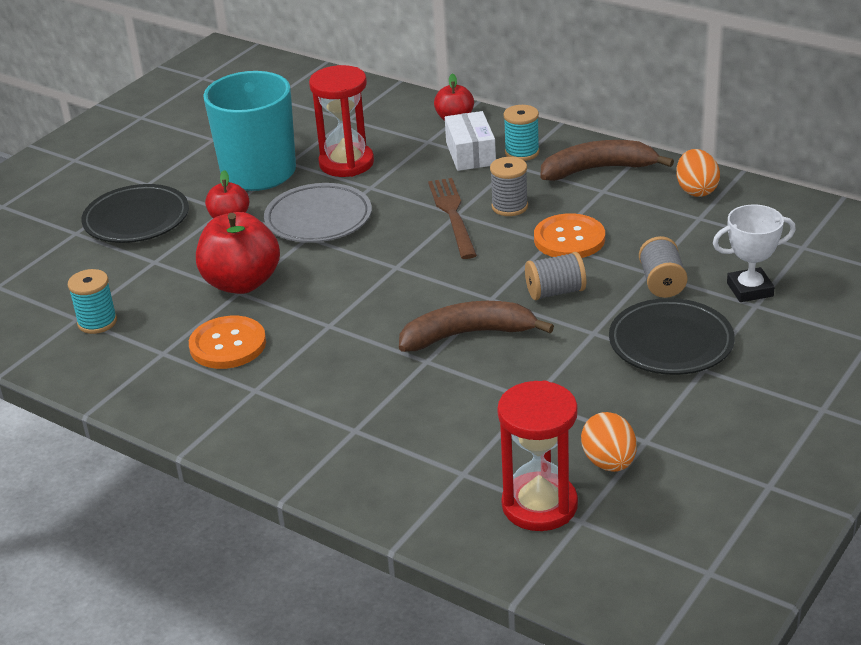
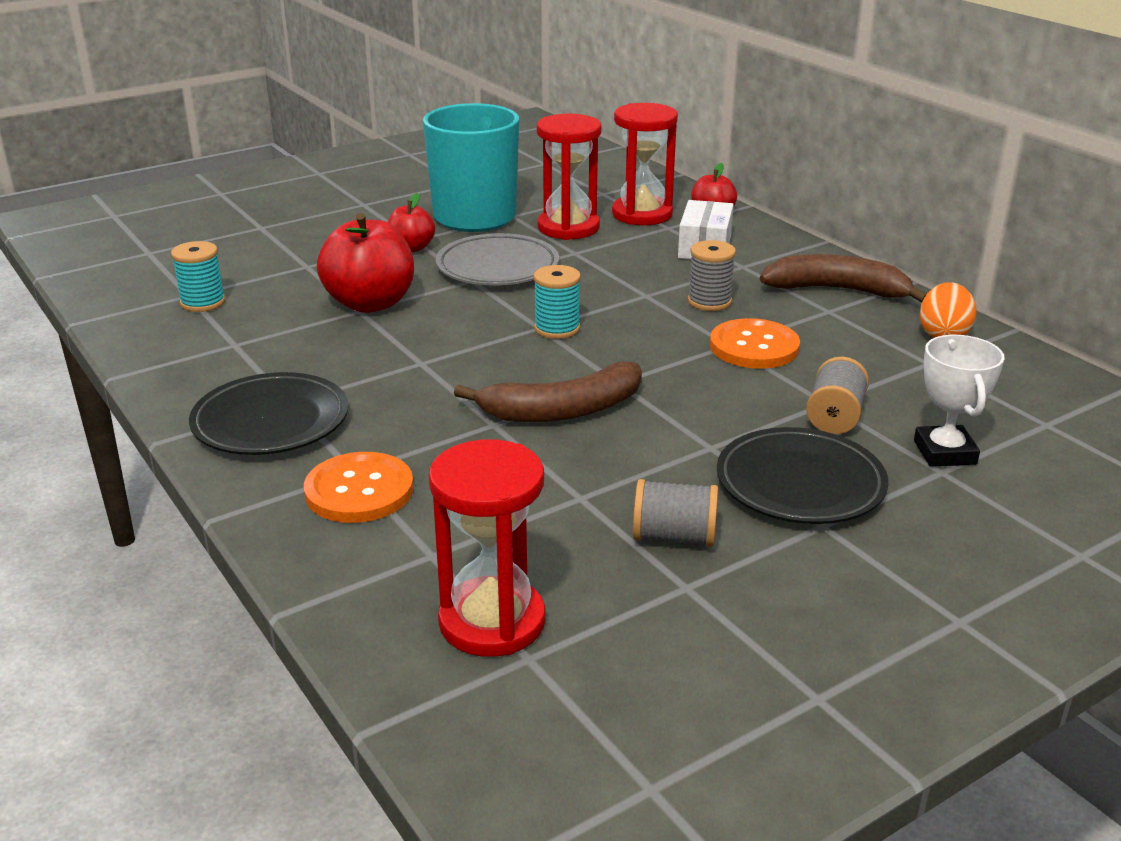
camera: 20 degrees right, 5 degrees down
(136, 220) = (325, 229): black plate -> black plate (271, 422)
(228, 345) = (303, 354): orange button -> orange button (359, 491)
(397, 133) = (642, 214): none -> red hourglass
(452, 215) = (640, 295): brown fork -> none
(468, 334) = (562, 410): brown banana -> brown banana turned 150 degrees clockwise
(522, 152) = (762, 257): turquoise spool -> turquoise spool (557, 329)
(555, 292) = (697, 394): grey spool -> grey spool (674, 537)
(609, 462) = (619, 598): orange egg -> none
(750, 289) = (945, 452): white trophy -> white trophy turned 75 degrees clockwise

